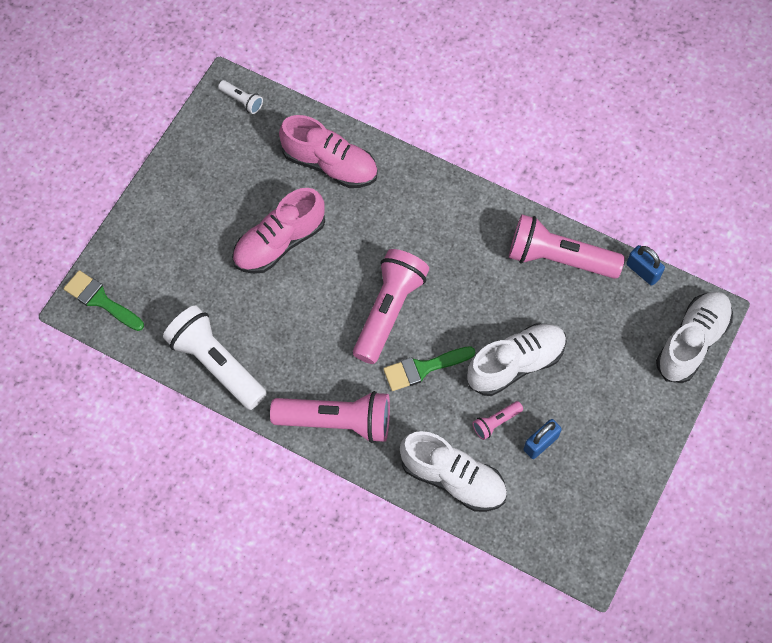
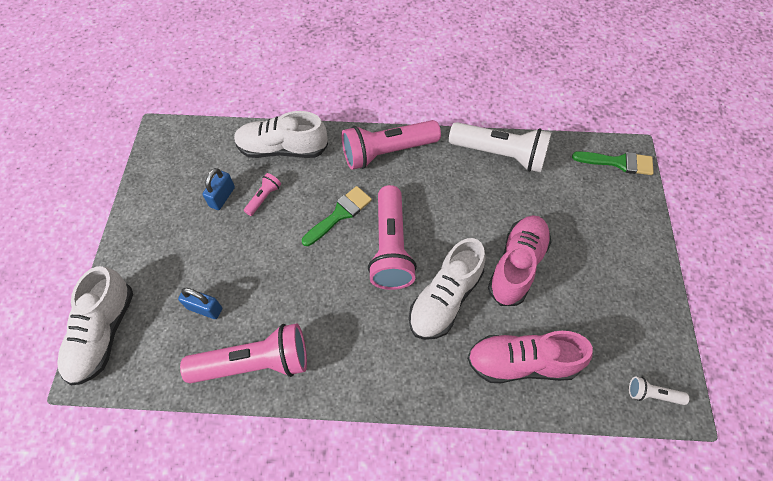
camera: 155 degrees right, 5 degrees down
(515, 364) = (263, 248): white shoe -> white shoe (445, 299)
(642, 271) = (165, 386): blue padlock -> blue padlock (205, 308)

